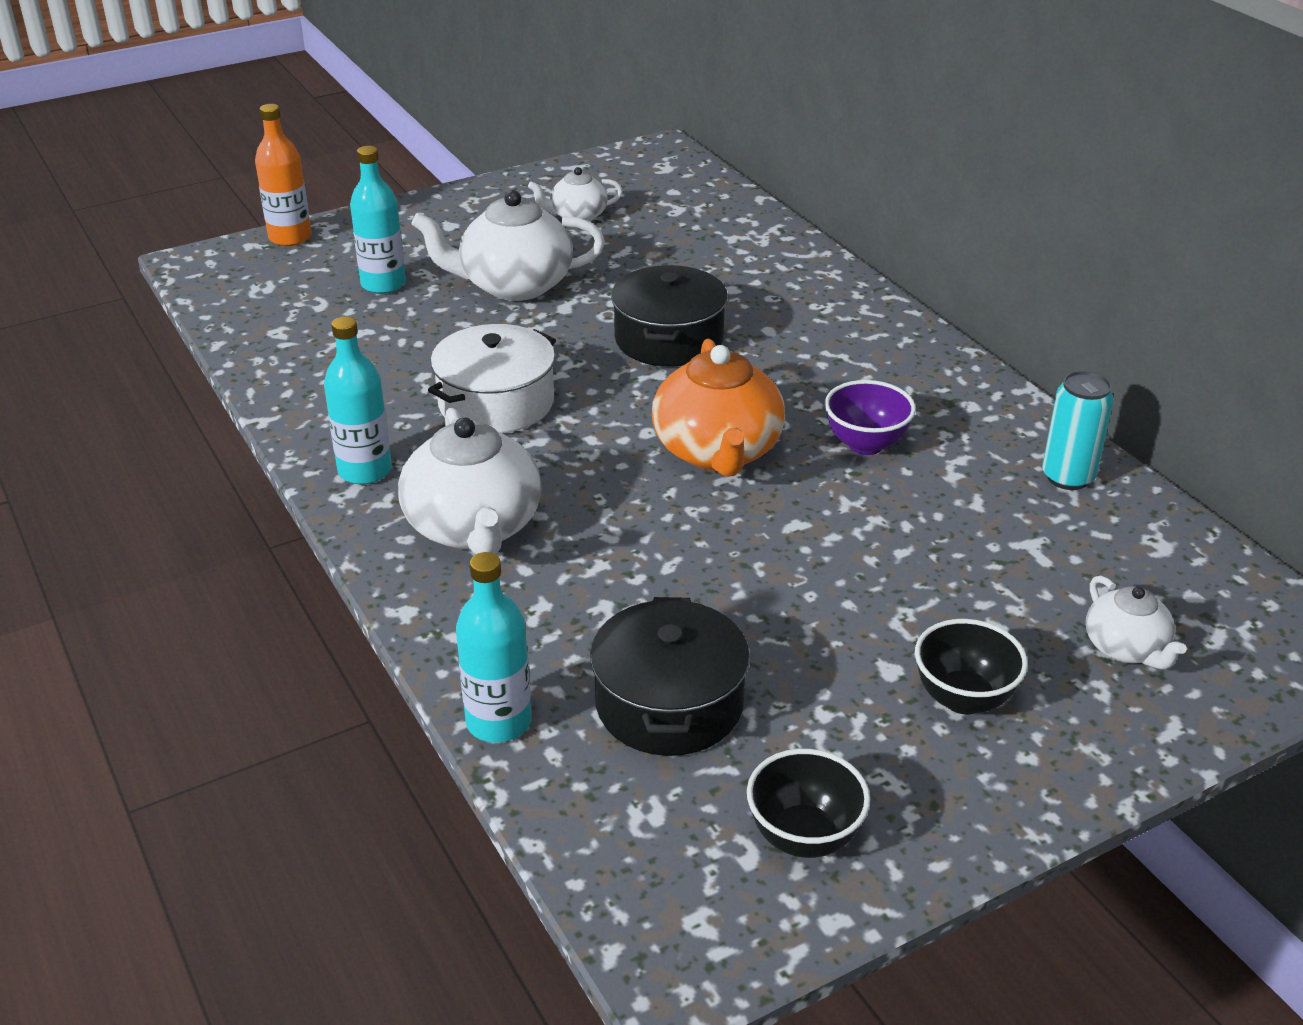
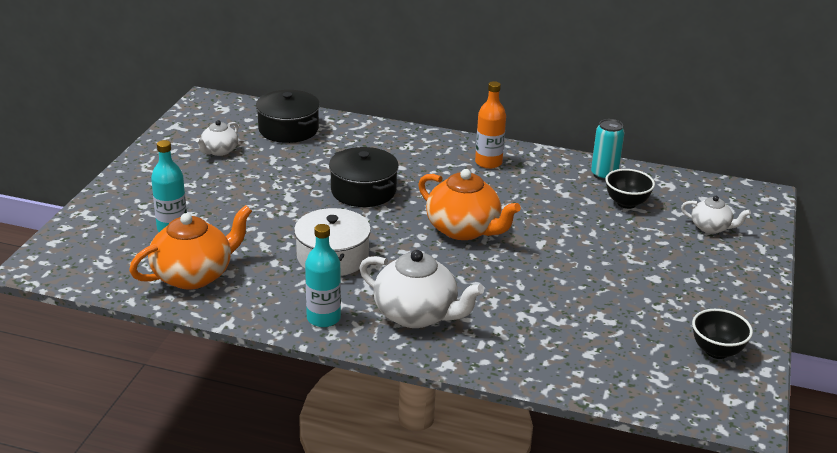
camera: 45 degrees left, 5 degrees down
(290, 237) = (70, 228): orange bottle -> orange bottle (488, 162)
(318, 347) = (194, 275): none -> orange teapot
(498, 722) = (557, 381): turquoise bottle -> none
(514, 285) = (245, 198): white teapot -> none
(669, 704) = (604, 335): black pot -> black pot (288, 129)
(865, 444) = (515, 197): purple bowl -> none
(963, 698) = (691, 274): black bowl -> black bowl (626, 203)

